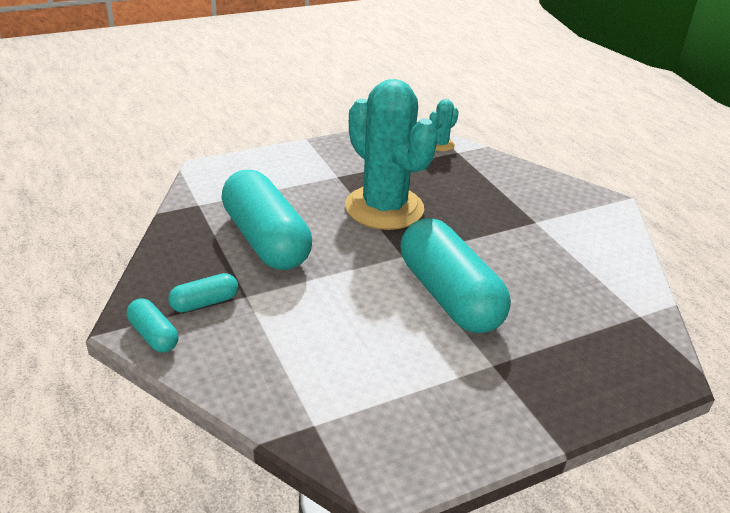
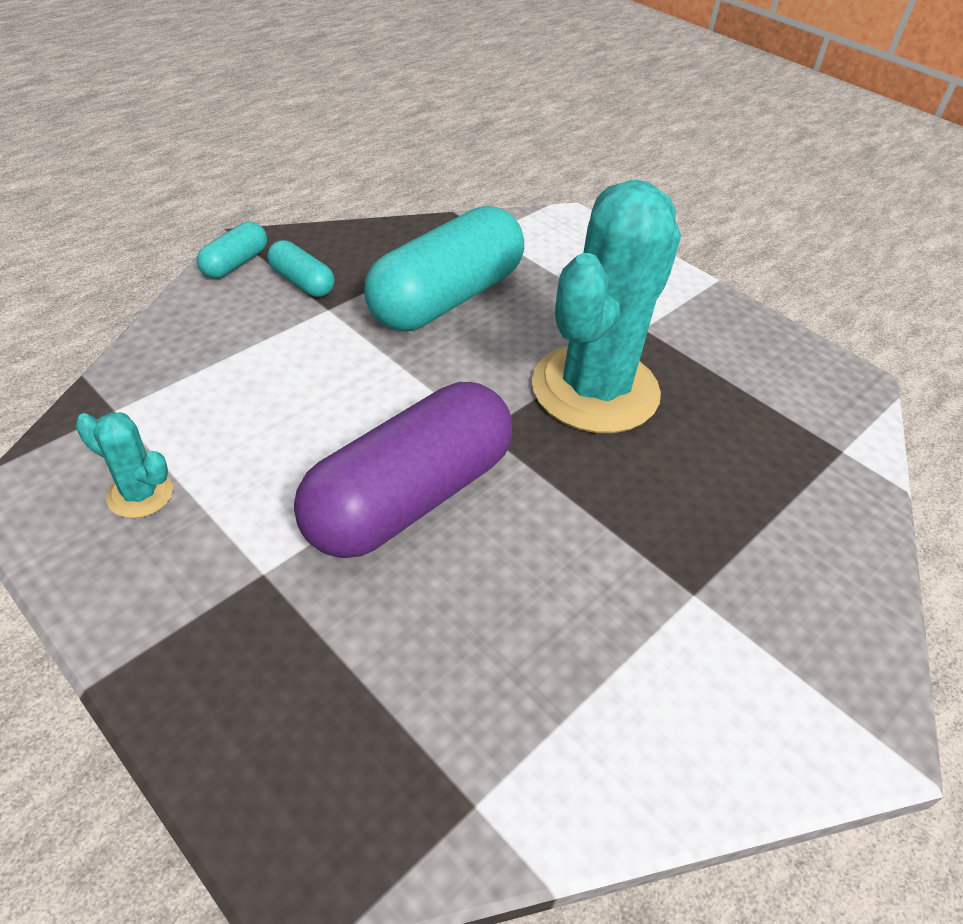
camera: 70 degrees right, 10 degrees up
(440, 144) = (845, 424): turquoise cactus -> turquoise cactus (140, 494)
(449, 296) = (409, 497): turquoise capsule -> purple capsule

